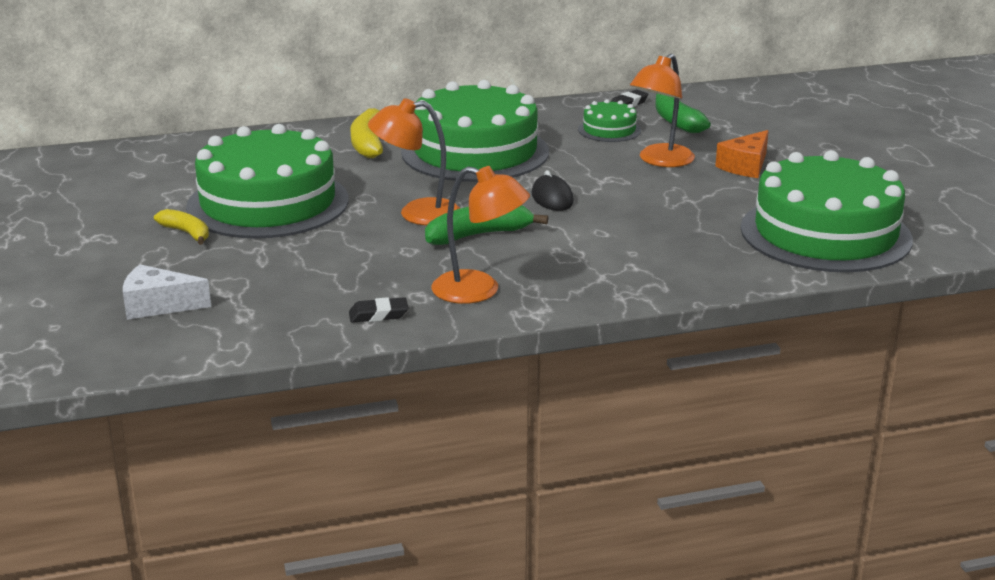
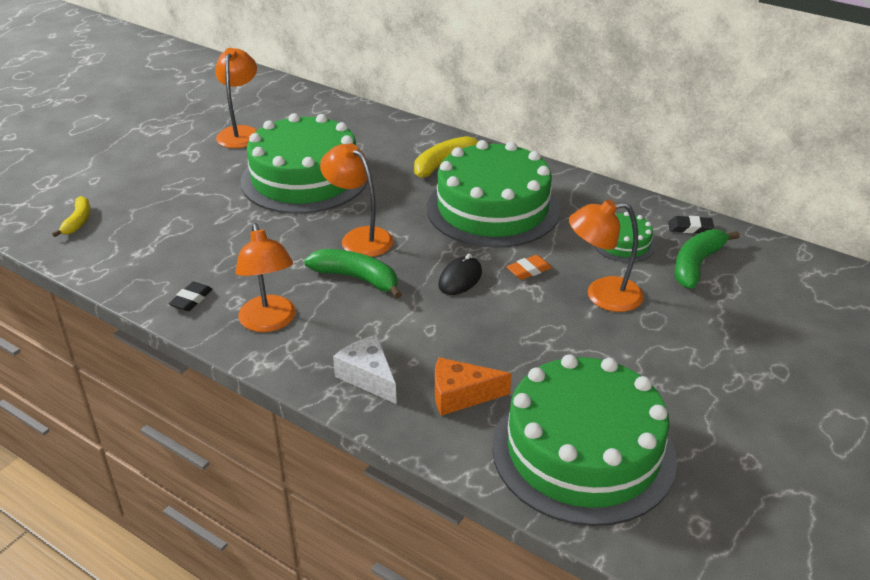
camera: 50 degrees right, 10 degrees up
(112, 203) = (240, 133): none -> orange lamp
(158, 305) = (125, 217): white cheese -> white cheese (368, 377)
(186, 233) = (229, 175): yellow banana -> yellow banana (78, 221)
(378, 315) = (191, 300): black eraser -> black eraser turned 75 degrees clockwise
(585, 171) = (528, 270): none -> orange eraser
(745, 166) = (659, 343): orange cheese -> orange cheese (461, 395)

